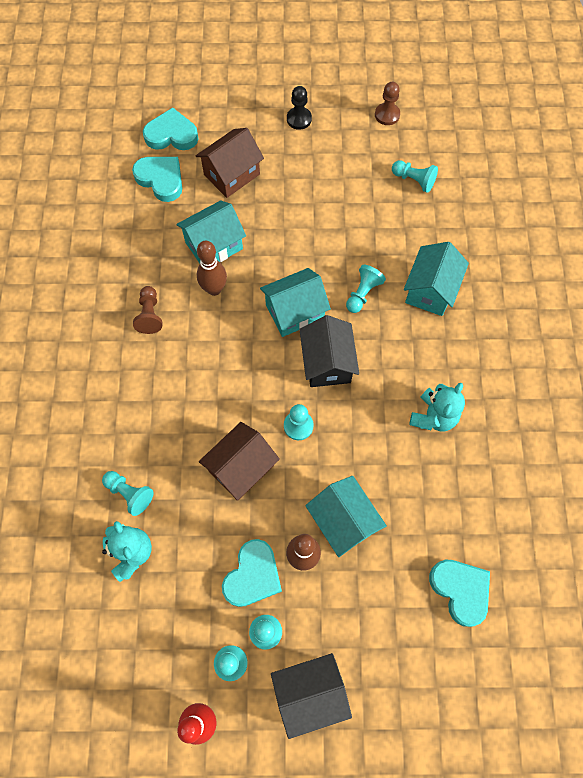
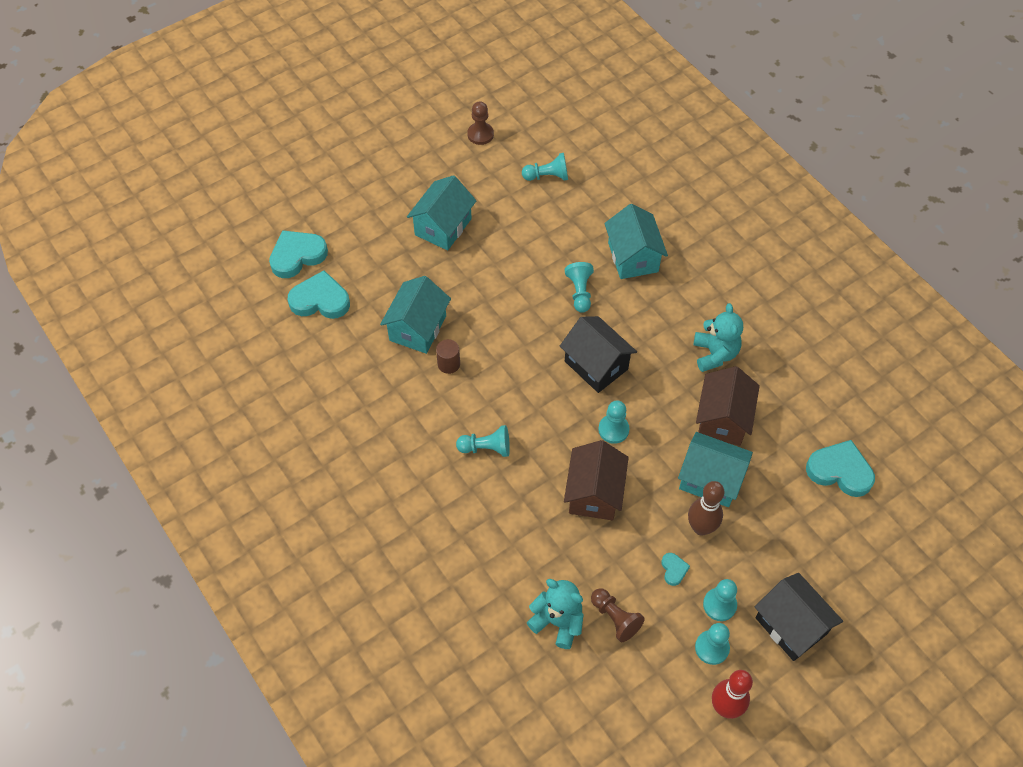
camera: 35 degrees left, 10 degrees down
(129, 493) = (516, 576): turquoise pawn -> turquoise pawn (486, 448)
(150, 315) = (408, 420): brown pawn -> brown pawn (615, 618)
(214, 289) = (449, 364): brown bowling pin -> brown cylinder
(232, 174) = (383, 259): brown house -> brown house (722, 419)
(253, 575) = (674, 569): turquoise heart -> turquoise heart, size x0.47
(294, 312) = (535, 341): turquoise house -> turquoise house (443, 227)
(299, 119) = (405, 179): black pawn -> none
(310, 693) = (791, 625): black house -> black house turned 75 degrees counterclockwise

